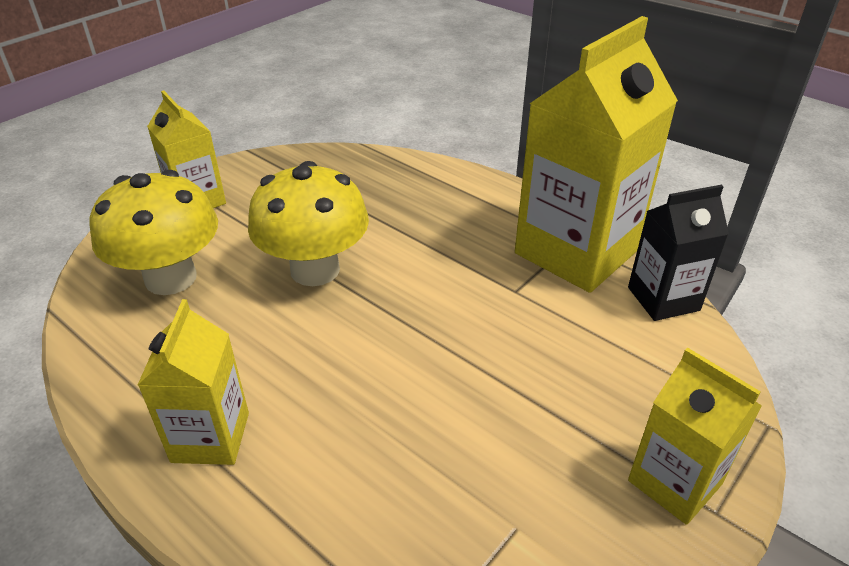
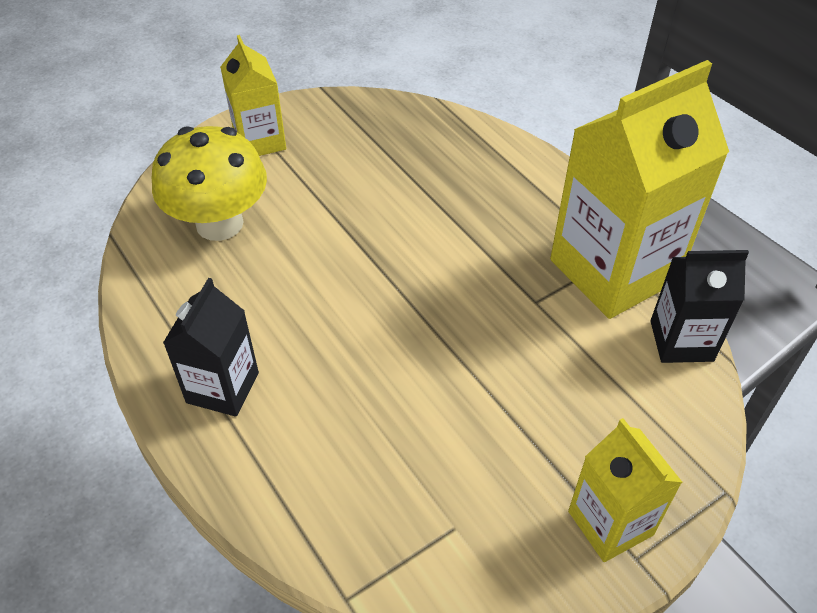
camera: 15 degrees right, 10 degrees up
(210, 437) = (222, 387): yellow carton -> black carton
(315, 269) = (351, 240): yellow mushroom -> none

